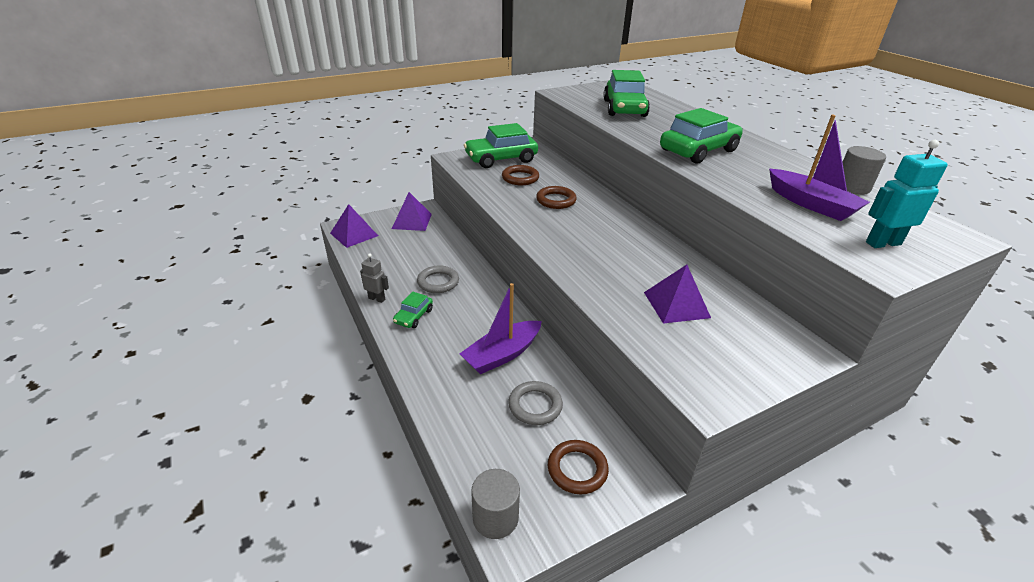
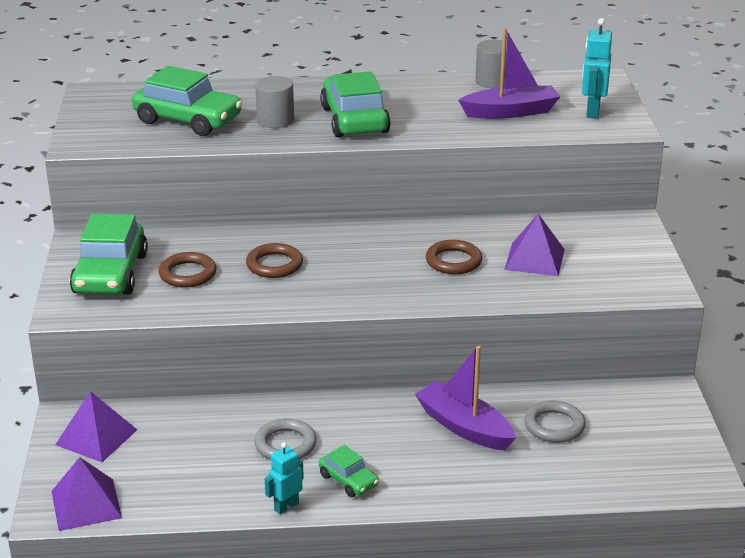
camera: 65 degrees left, 5 degrees down
(377, 299) = (286, 506): grey robot -> turquoise robot
(495, 517) = (679, 486): grey cylinder -> grey cylinder (275, 120)
(502, 355) = (464, 427): purple boat -> purple boat turned 150 degrees clockwise
(577, 469) = (645, 423): brown ring -> brown ring (453, 261)

